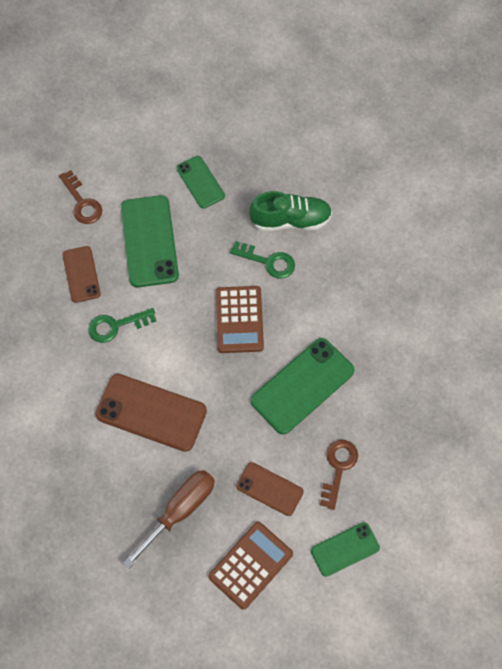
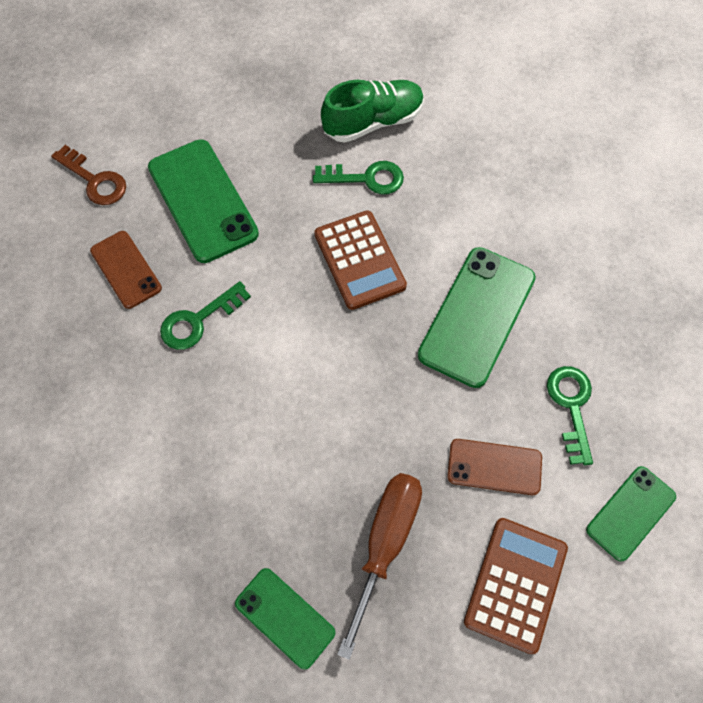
camera: 20 degrees left, 0 degrees up
(151, 412) = (291, 419): brown phone -> none
(200, 182) = (241, 111): green phone -> green phone (285, 617)
(338, 468) = (571, 406): brown key -> green key

